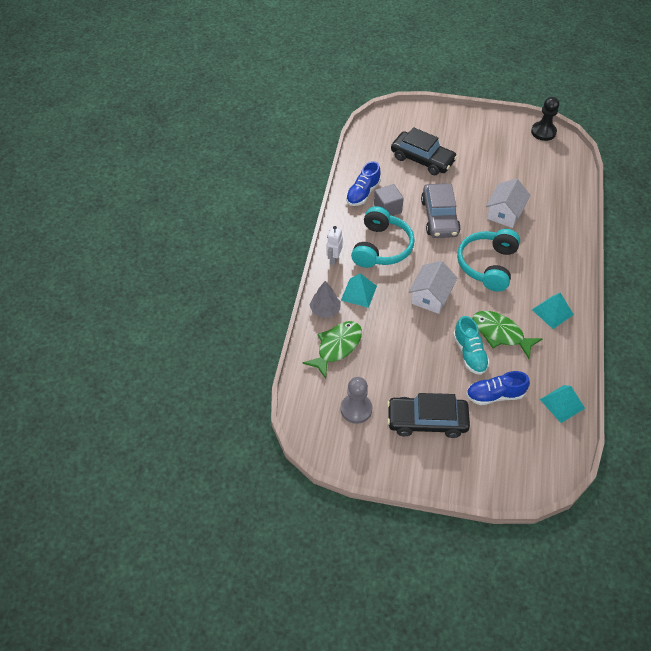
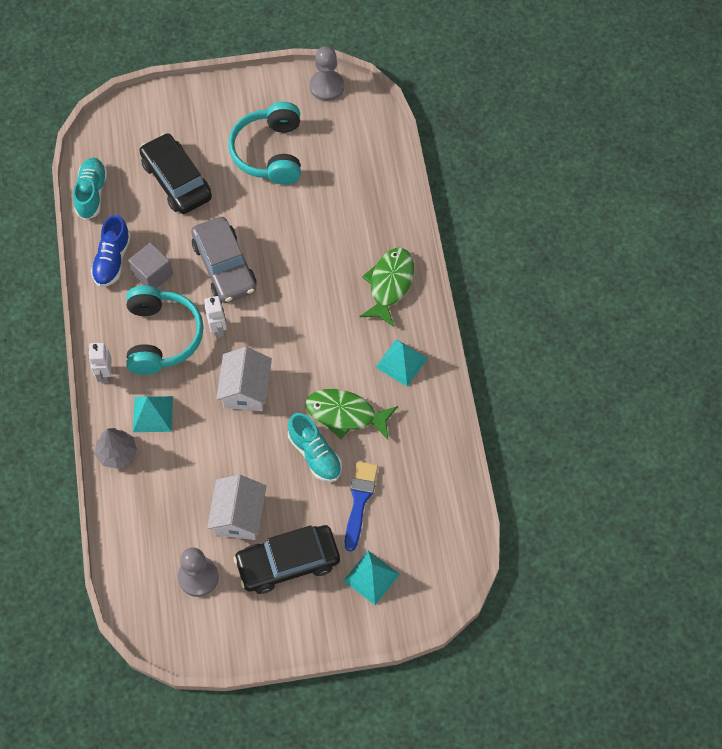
camera: 20 degrees left, 10 degrees up
(337, 347) = (148, 501): green fish -> green fish (389, 284)
(362, 152) = (91, 193): none -> turquoise shoe
(422, 159) = (176, 180): black car -> black car turned 135 degrees counterclockwise
(423, 254) = (218, 329): none -> white robot
(487, 265) = (305, 320): turquoise headphones -> turquoise headphones (270, 152)
(495, 395) = (359, 501): blue shoe -> blue brush
(504, 213) = (307, 233): white house -> white house (239, 516)
(543, 132) = (327, 86): black pawn -> grey pawn
(562, 403) = (441, 485): turquoise pyramid -> turquoise pyramid (371, 577)

